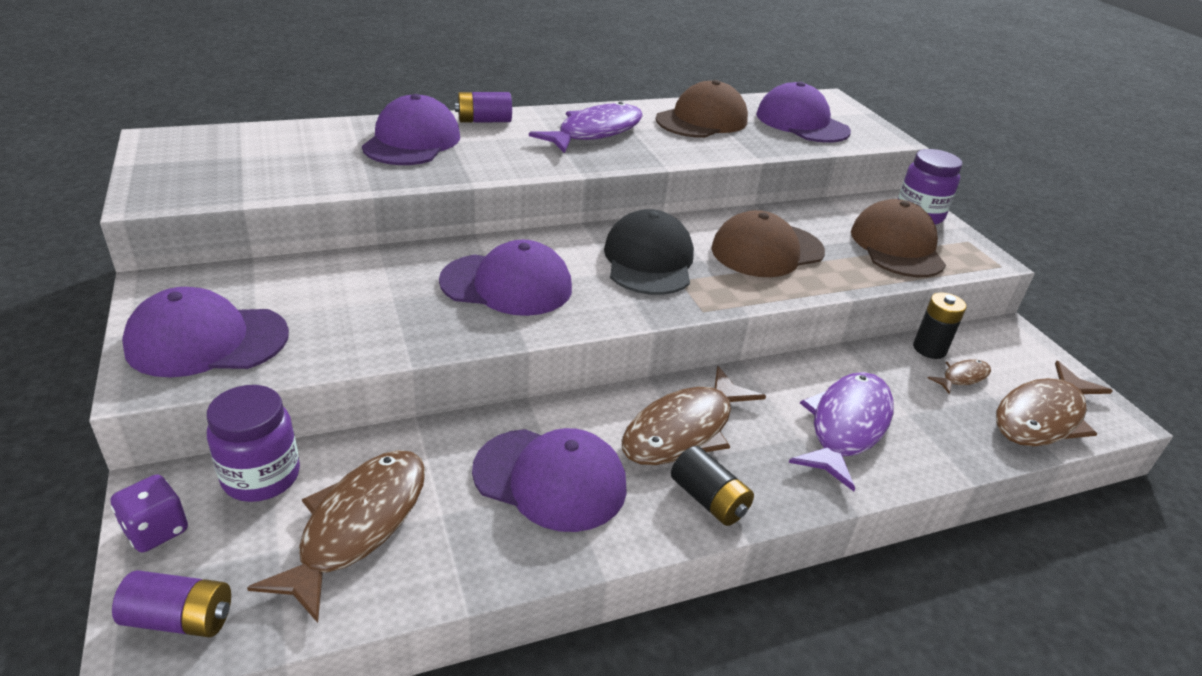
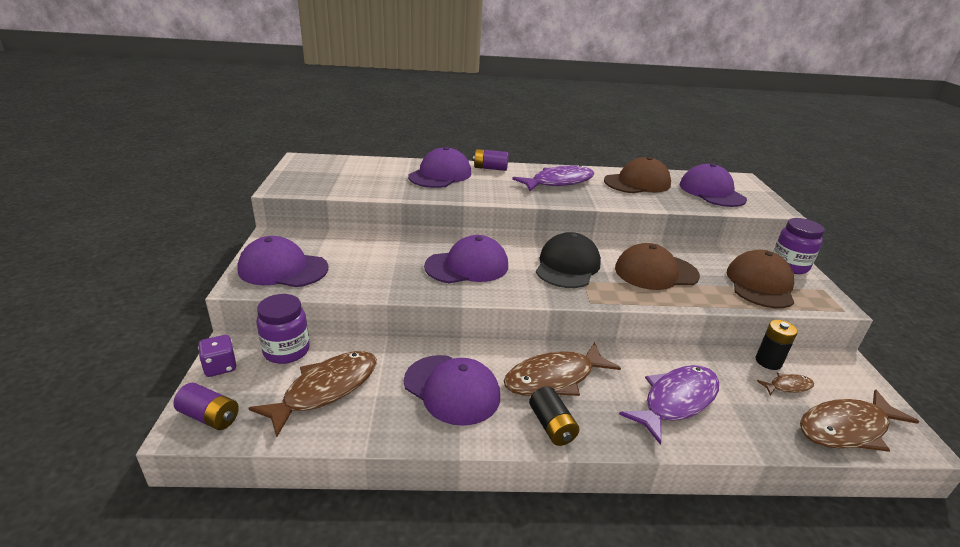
camera: 20 degrees right, 5 degrees down
(507, 285) = (467, 266): purple cap -> purple cap turned 45 degrees counterclockwise

